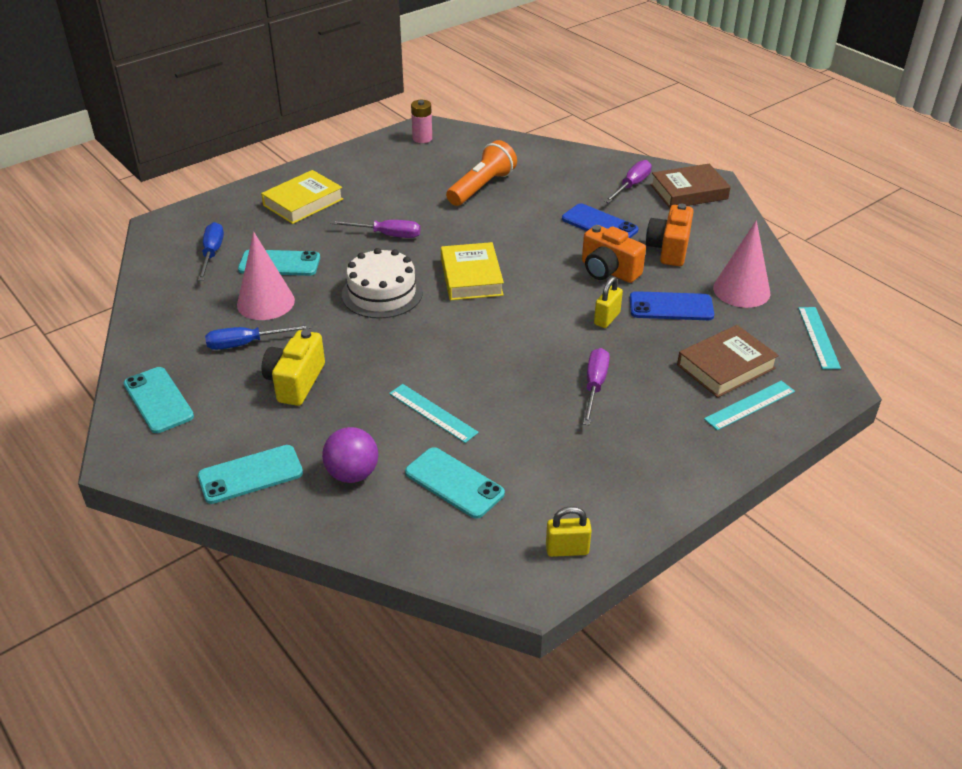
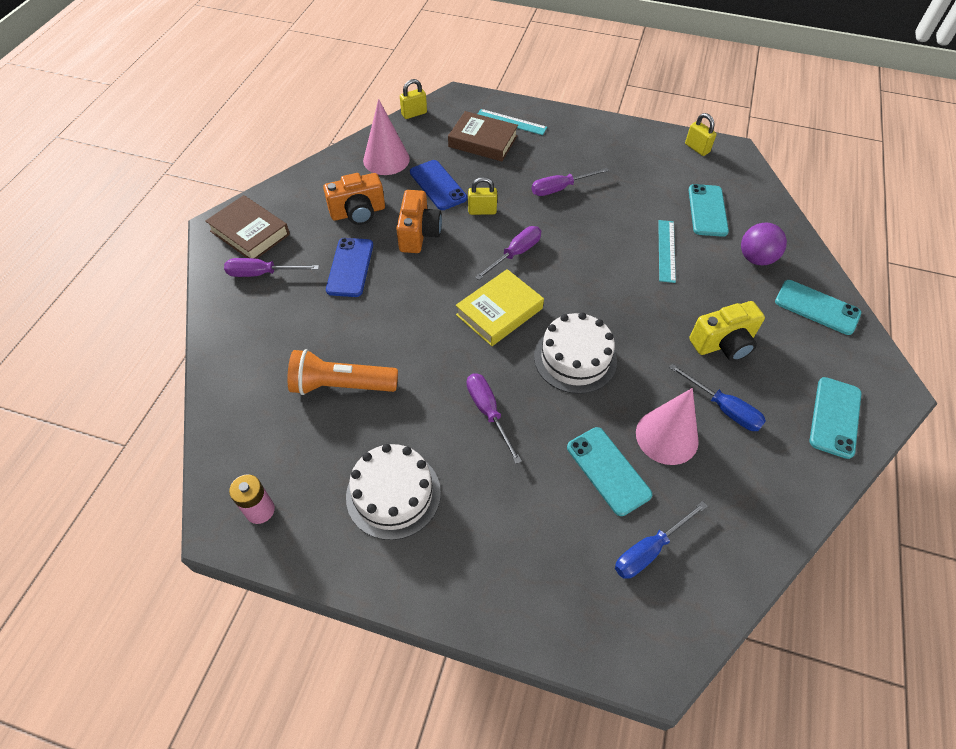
camera: 125 degrees left, 15 degrees up
(303, 202) = (490, 536): yellow book -> none
(375, 180) = (393, 494): none -> white cake
(528, 314) = (515, 254): none -> purple screwdriver
(818, 337) = (414, 114): turquoise ruler -> yellow padlock

